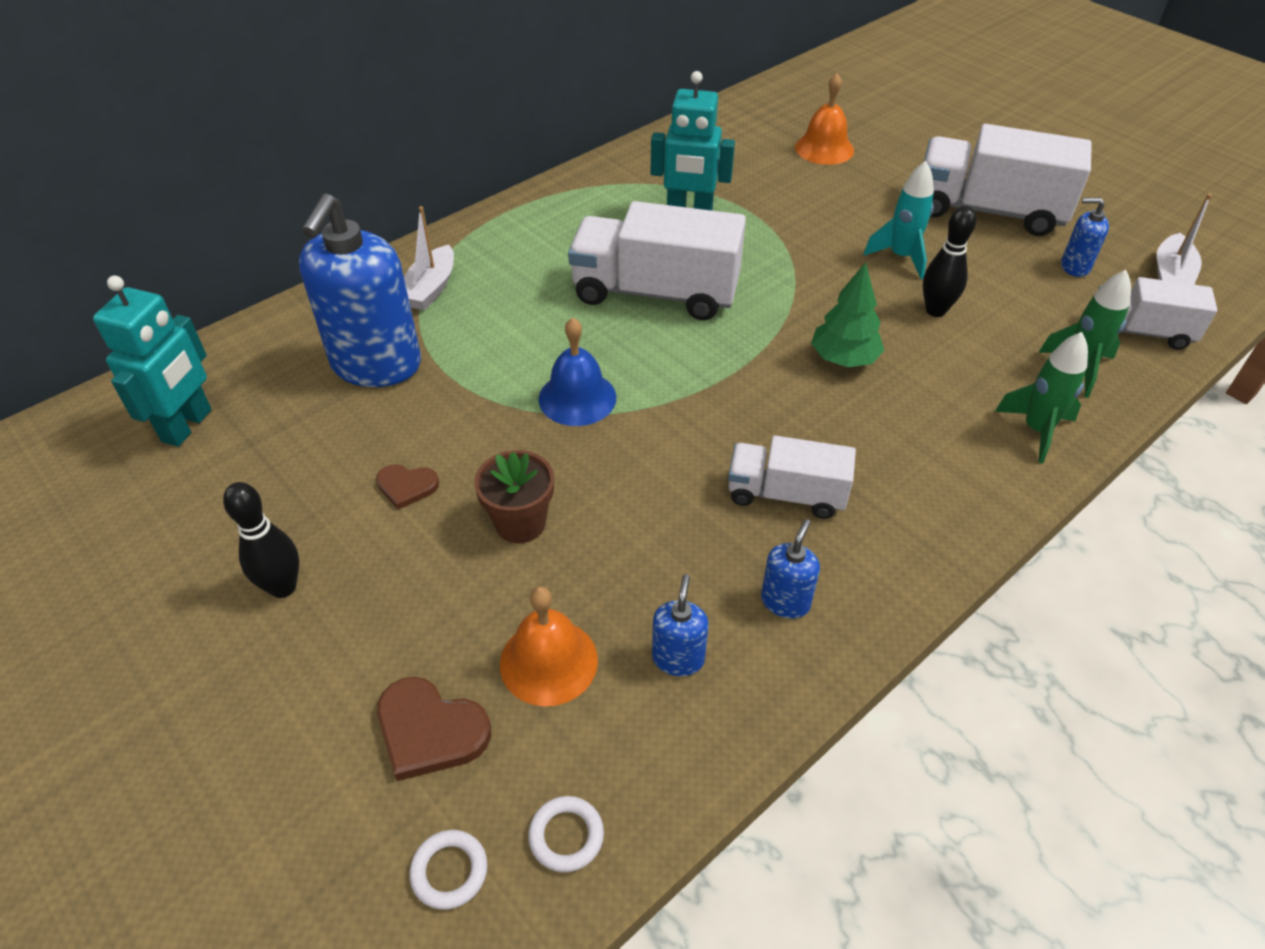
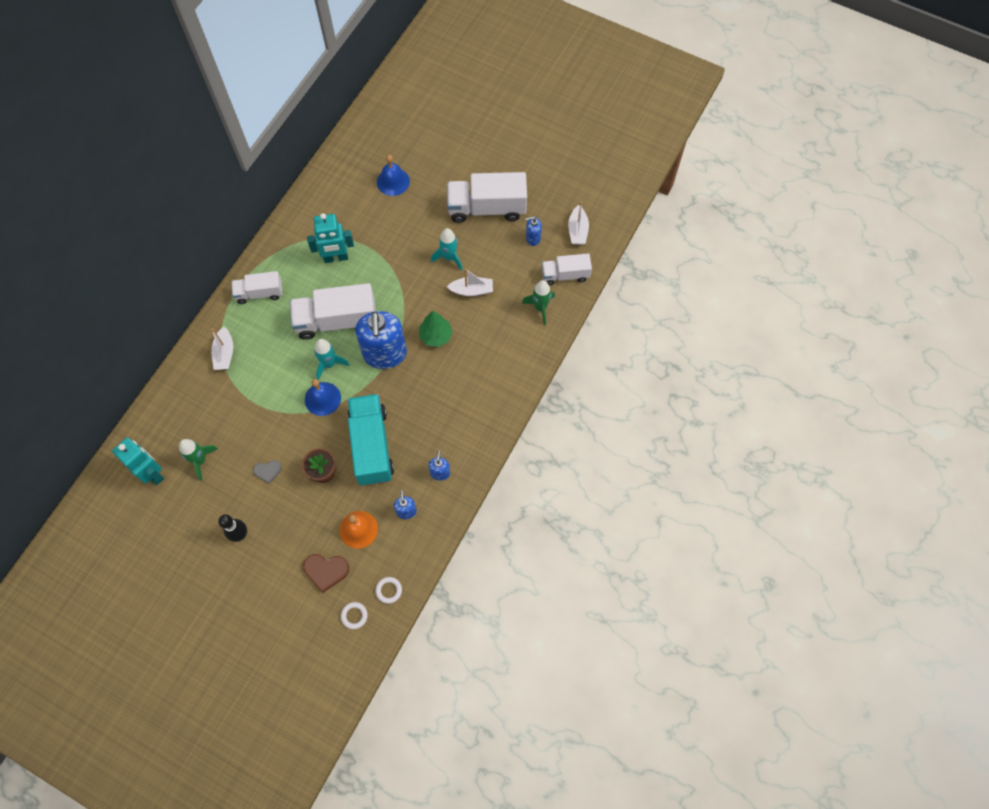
camera: 20 degrees left, 20 degrees up
(188, 426) = (152, 473): turquoise robot -> turquoise robot turned 45 degrees counterclockwise
(376, 365) = (221, 410): blue soap dispenser -> blue soap dispenser (385, 354)
(407, 486) = (267, 471): brown heart -> grey heart
(614, 350) = (329, 364): none -> turquoise rocket
(645, 504) = (371, 446): none -> turquoise truck
(786, 494) = (428, 421): white truck -> white truck (259, 293)
(824, 148) = (393, 181): orange bell -> blue bell
(935, 310) = (472, 290): black bowling pin -> white boat
(1036, 430) = (525, 351): green rocket -> green rocket (200, 460)

